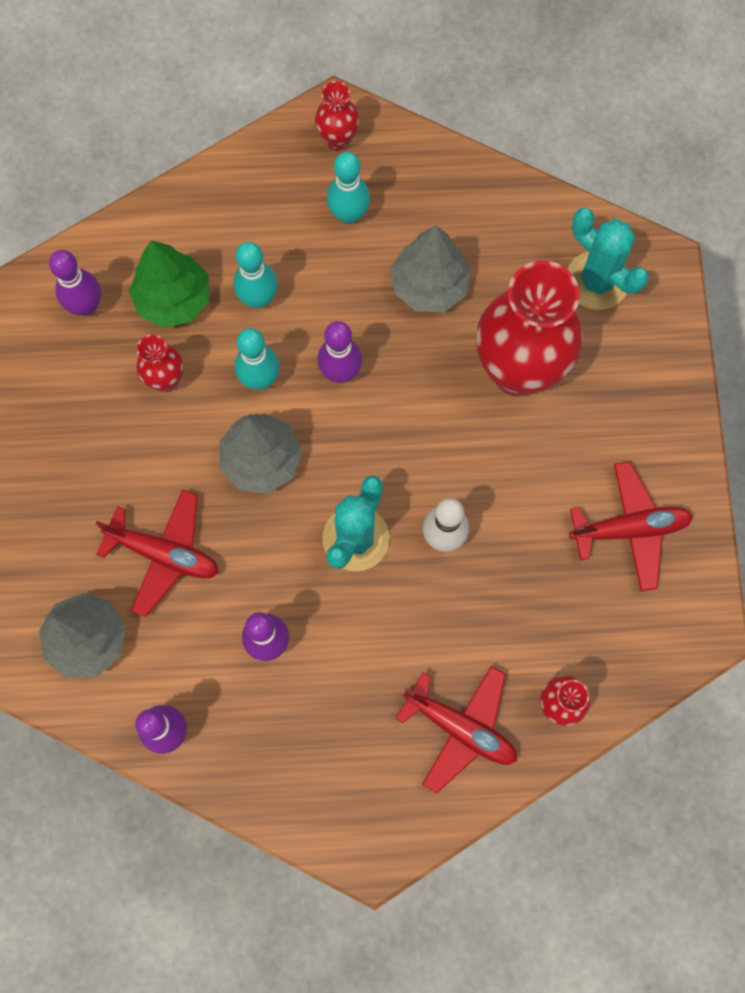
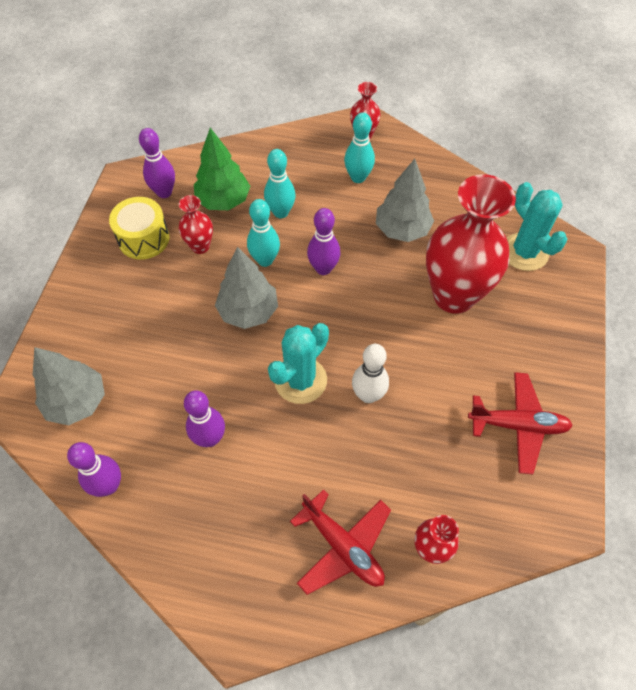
camera: 15 degrees right, 15 degrees down
(85, 387) = (143, 238): none -> yellow drum
(164, 554) = (155, 356): red plane -> none

